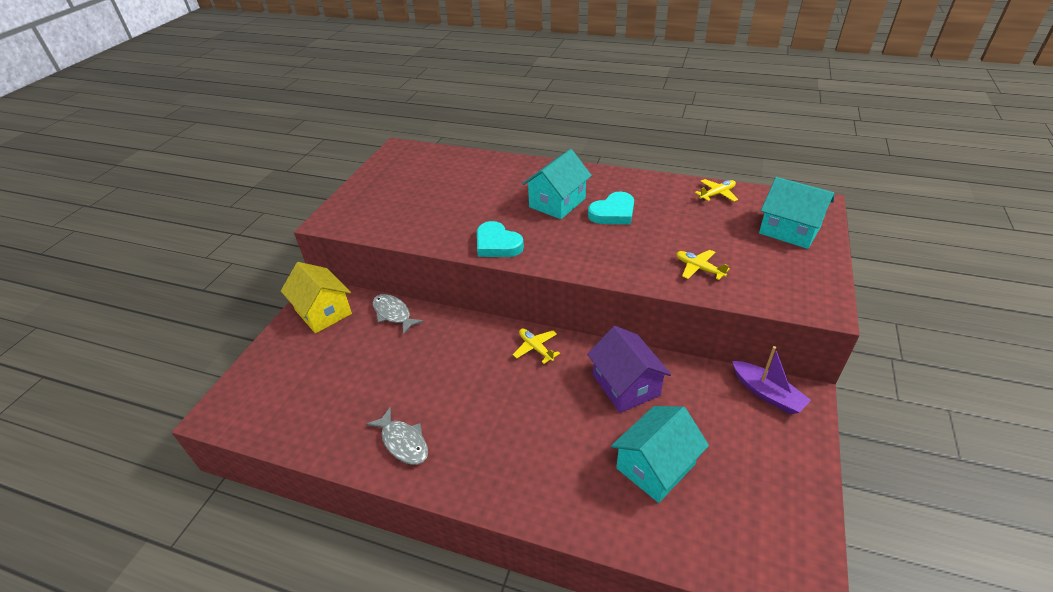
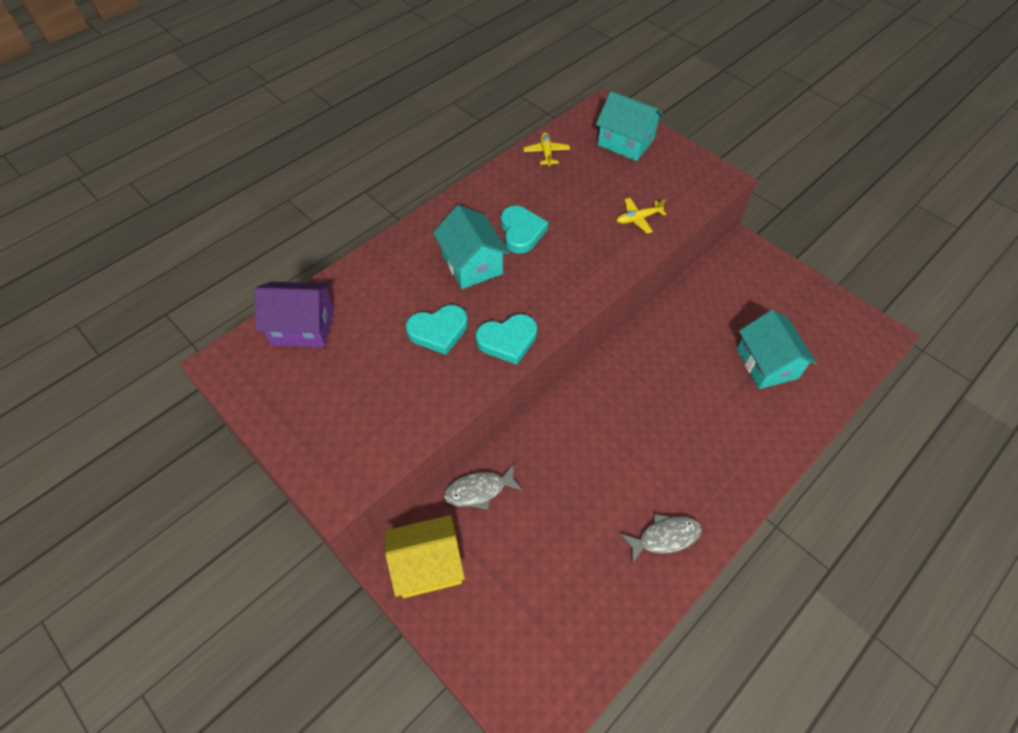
camera: 65 degrees left, 15 degrees up
(481, 211) = (438, 331): none -> turquoise heart
(535, 348) = (603, 384): yellow plane -> none
(626, 385) = (681, 341): purple house -> purple house (303, 327)
(767, 393) = (731, 263): purple boat -> none
(789, 230) = (625, 142): turquoise house -> turquoise house turned 60 degrees clockwise

